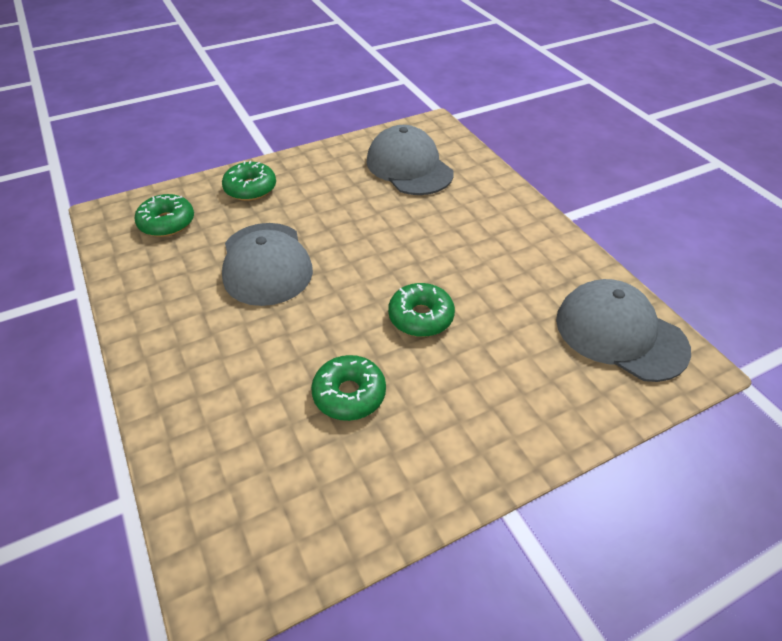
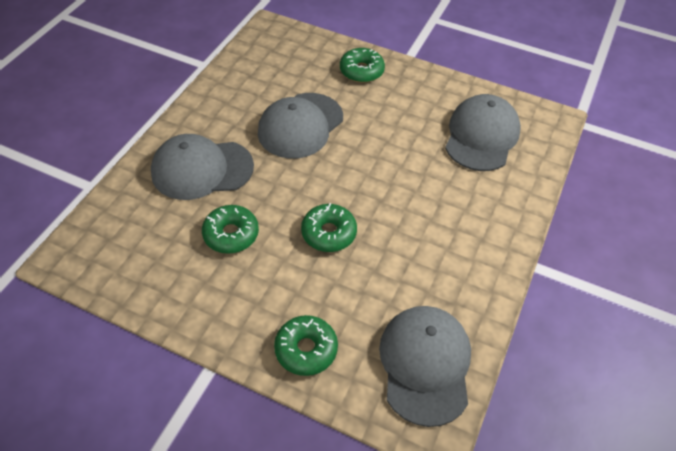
camera: 50 degrees right, 5 degrees up
(167, 223) = (289, 57): green donut -> green donut (306, 349)
(233, 372) = (202, 169): none -> grey cap

